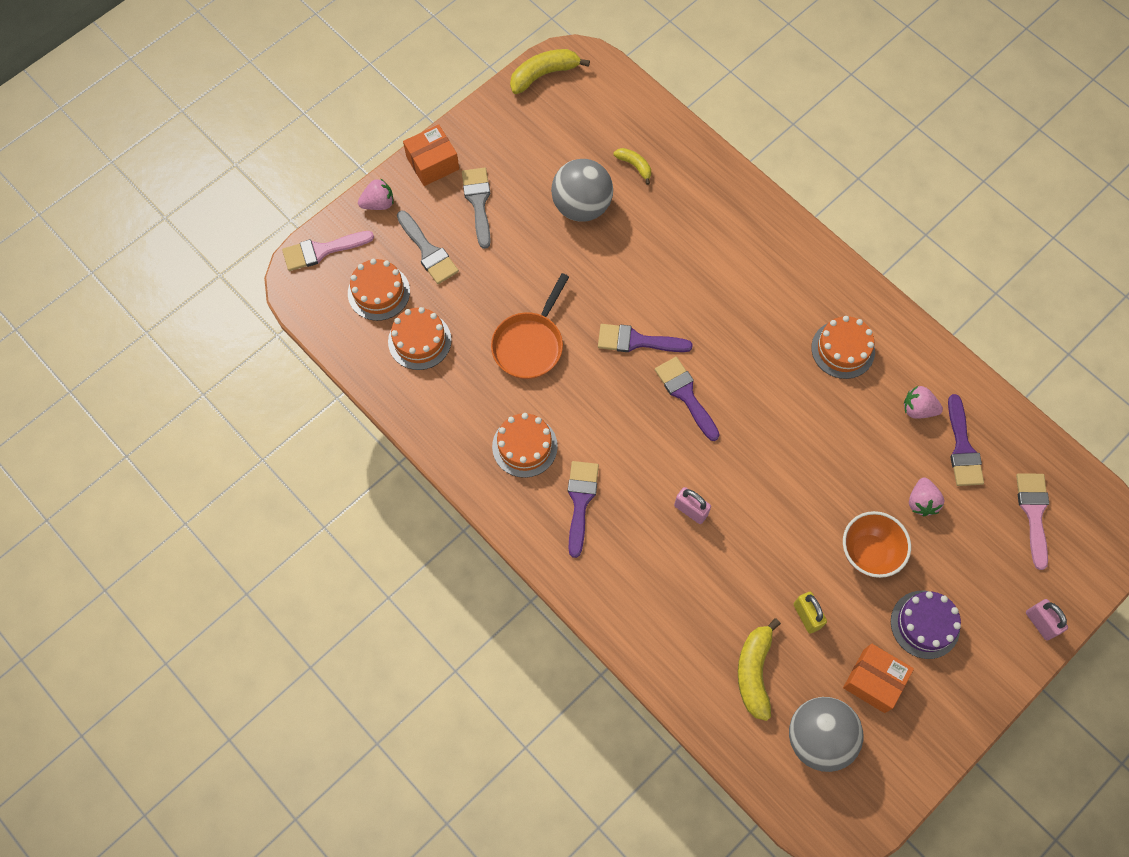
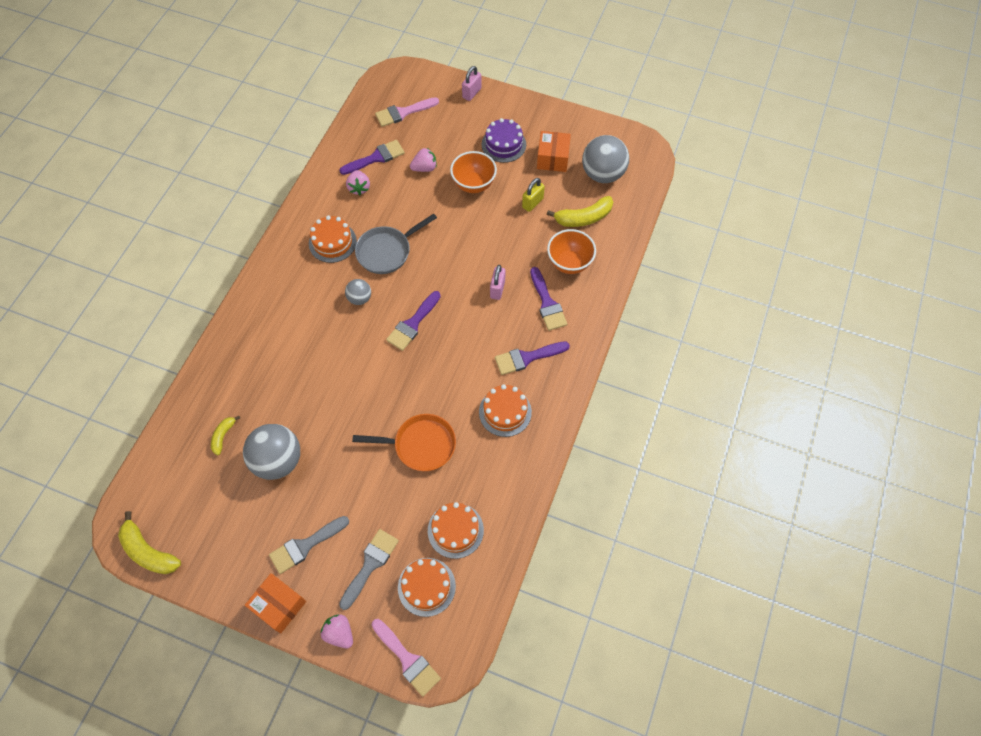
camera: 115 degrees left, 5 degrees down
(637, 341) = (384, 372): purple brush -> purple brush (547, 303)
(690, 617) = (569, 263): none -> orange bowl
(747, 351) = (360, 298): none -> grey ball
(803, 405) = (387, 251): none -> grey pan

